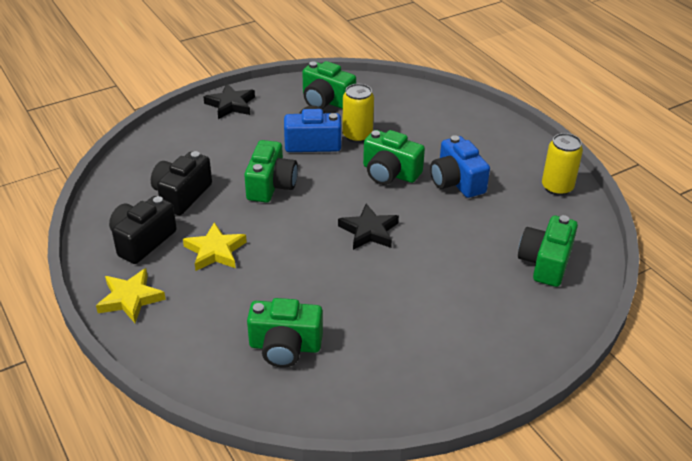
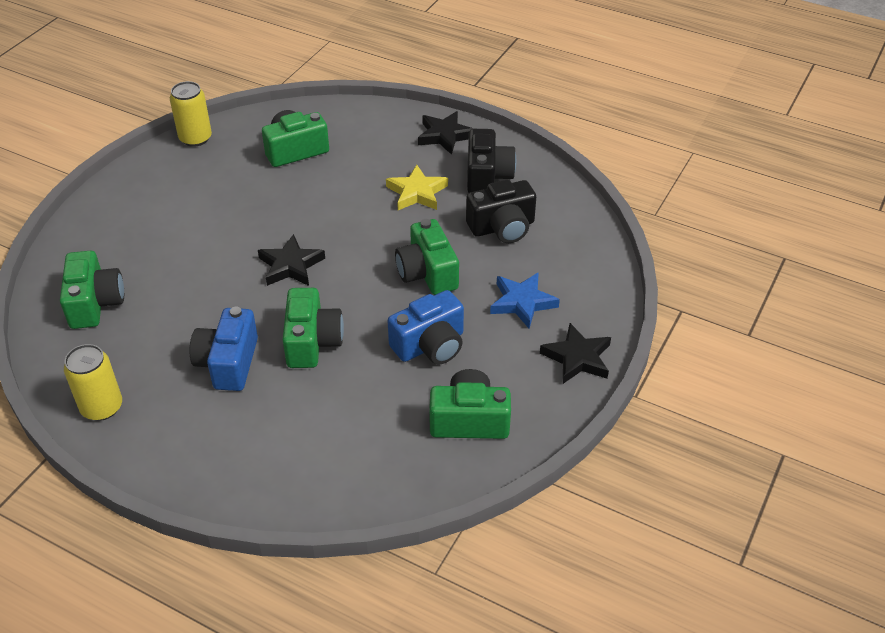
camera: 150 degrees right, 5 degrees up
(130, 298) = (445, 136): yellow star -> black star
(181, 195) = (502, 227): black camera -> black camera turned 75 degrees clockwise
(227, 143) = (522, 302): none -> blue star
(357, 135) = (386, 380): yellow can -> yellow can (195, 138)
(390, 173) = (312, 342): green camera -> green camera turned 90 degrees clockwise
(456, 182) = (228, 363): blue camera -> blue camera turned 120 degrees counterclockwise

